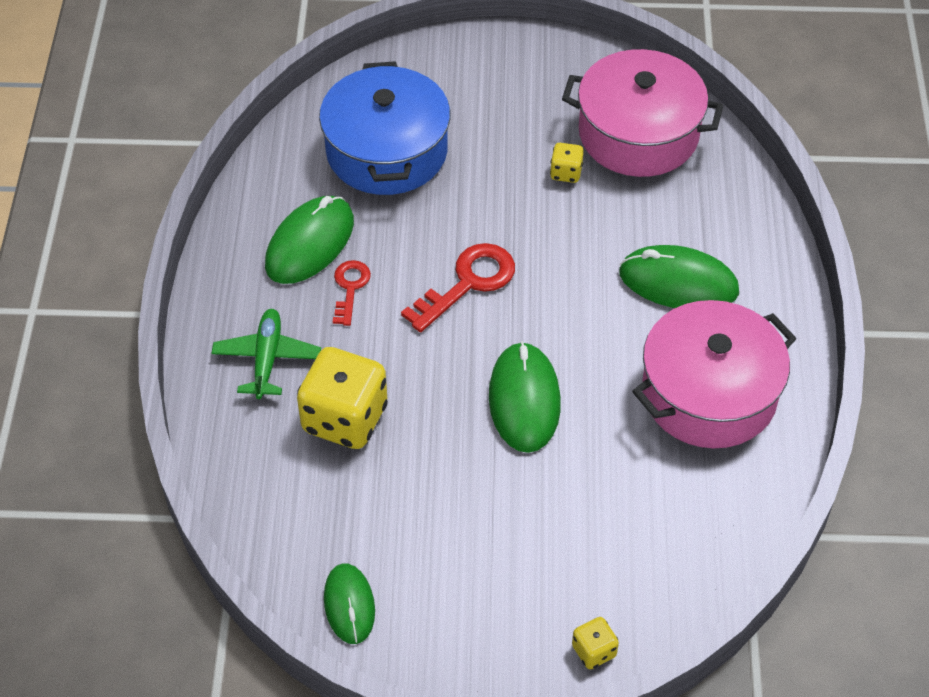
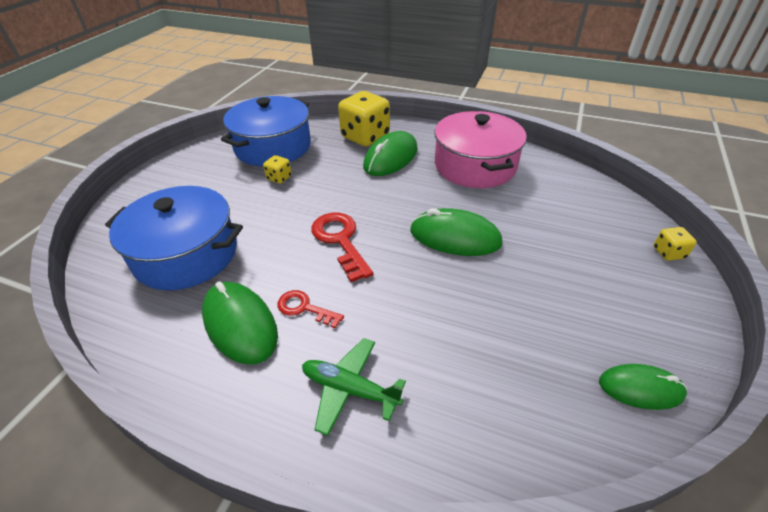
camera: 70 degrees left, 10 degrees down
(345, 419) = (439, 344): yellow dice -> yellow dice (365, 137)
(638, 134) = (273, 147): pink pot -> blue pot

